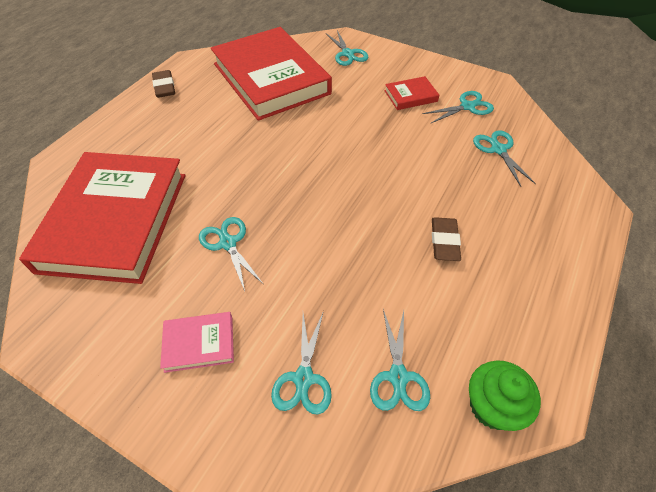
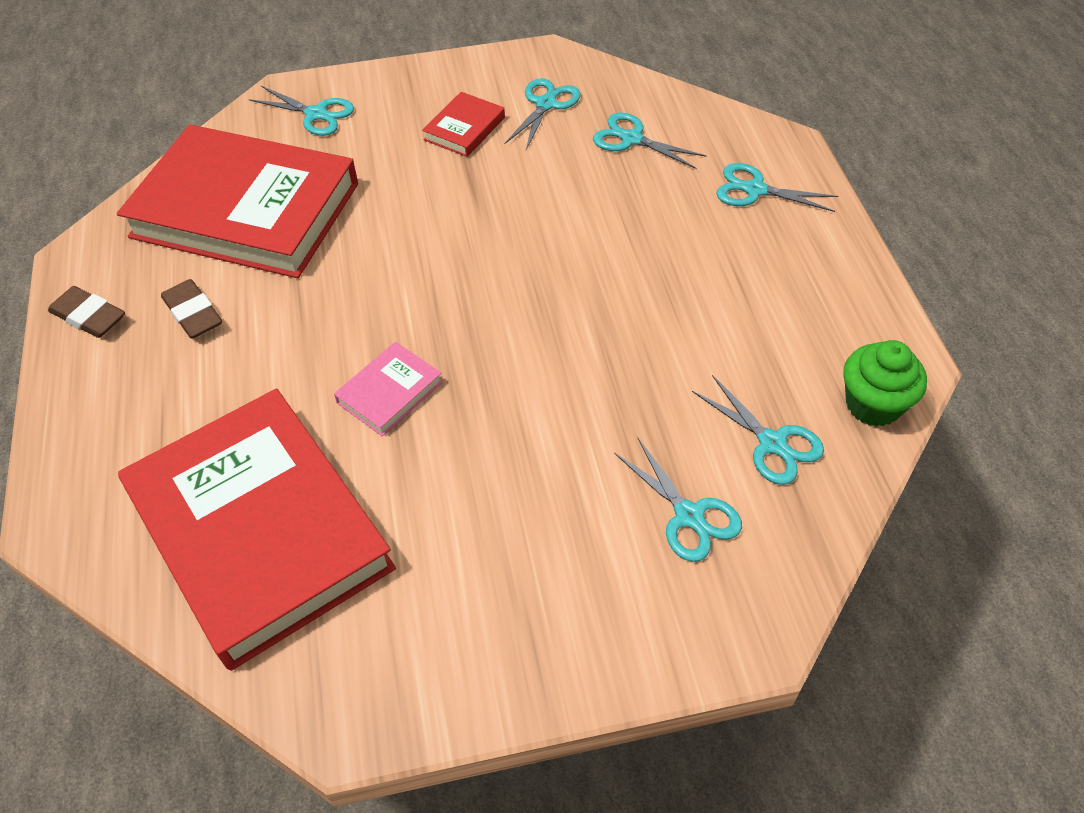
camera: 40 degrees left, 0 degrees up
(199, 343) = (544, 572): pink book -> pink book (390, 392)
(228, 243) = (445, 449): turquoise scissors -> turquoise scissors (755, 190)
(444, 241) = (679, 280): brown eraser -> brown eraser (193, 313)

